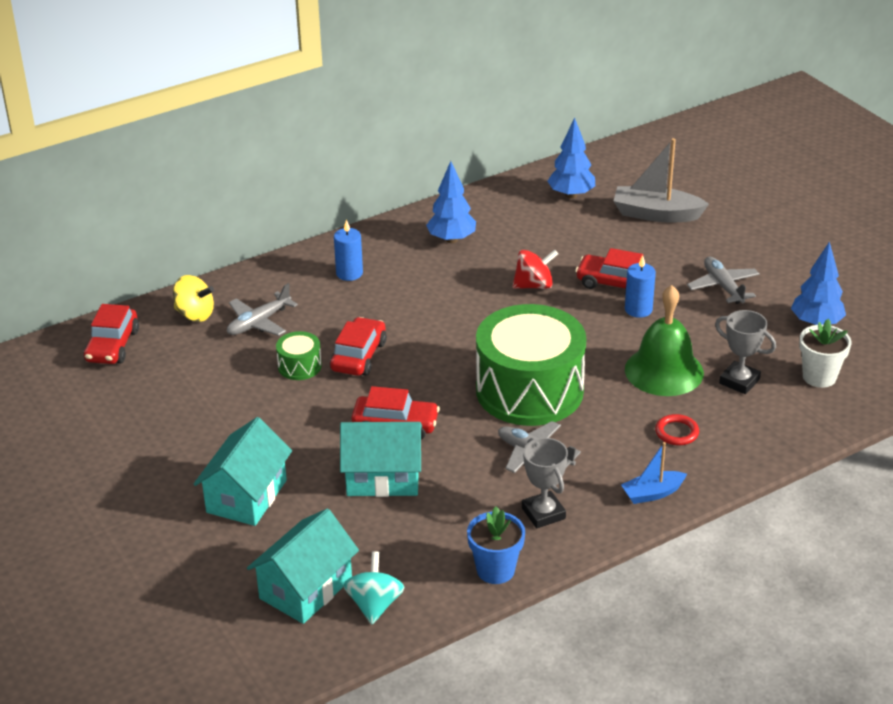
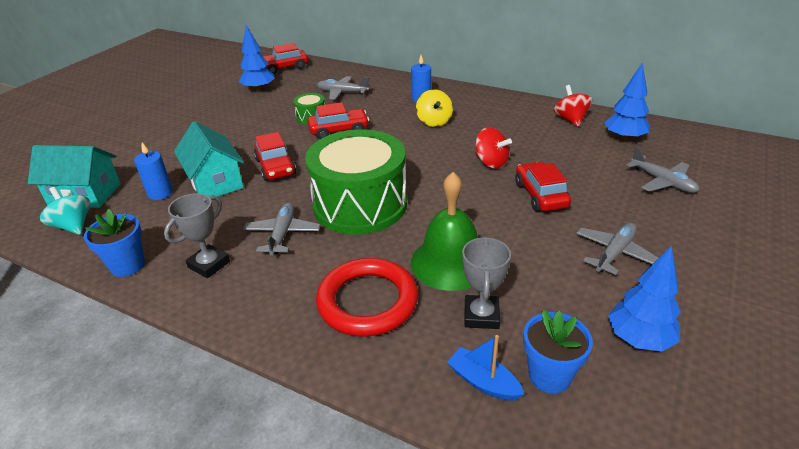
camera: 60 degrees right, 0 degrees up
(195, 314) = (332, 75): yellow spinning top -> yellow spinning top (434, 122)
(246, 496) = (171, 145): turquoise house -> none
(374, 604) = (73, 226): turquoise spinning top -> turquoise spinning top turned 105 degrees counterclockwise
(451, 239) = (502, 116): blue tree -> blue tree (259, 90)
(505, 204) = (570, 119): none -> red spinning top
(638, 309) = (520, 219): blue candle -> blue candle (160, 193)
(652, 493) = (268, 317): blue boat -> blue boat (483, 382)
(656, 214) = (662, 182): grey boat -> grey plane
(676, 432) = (367, 301): red ring -> red ring, size x2.23
(819, 377) = (549, 376): white flower pot -> blue flower pot

